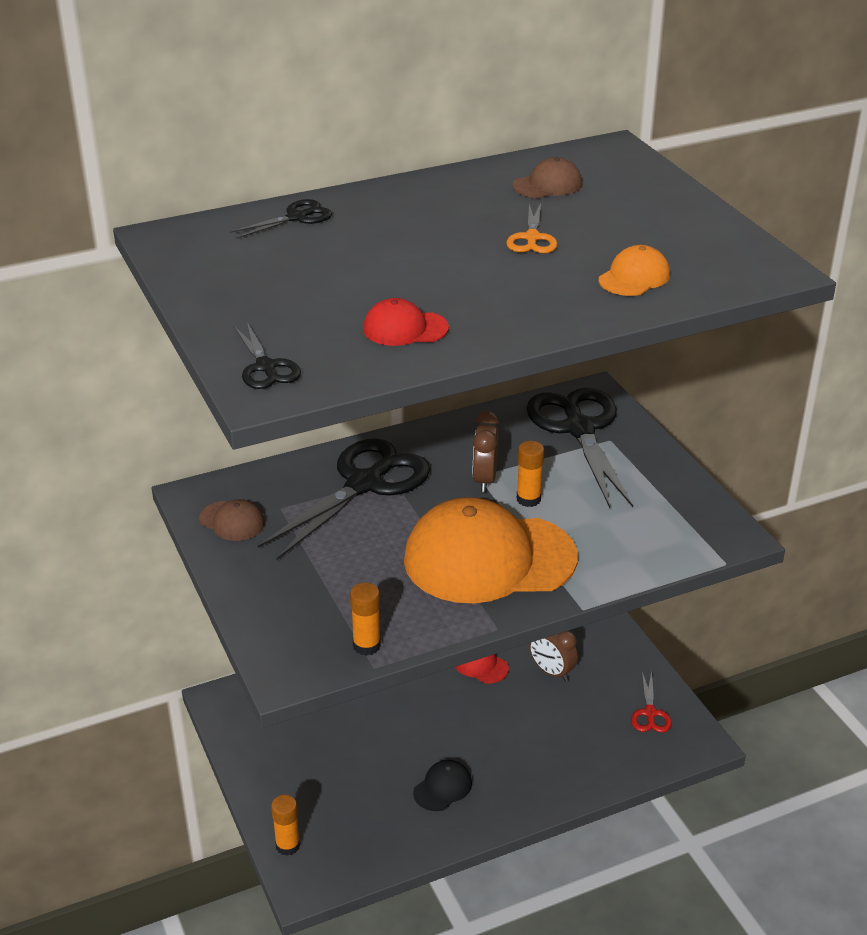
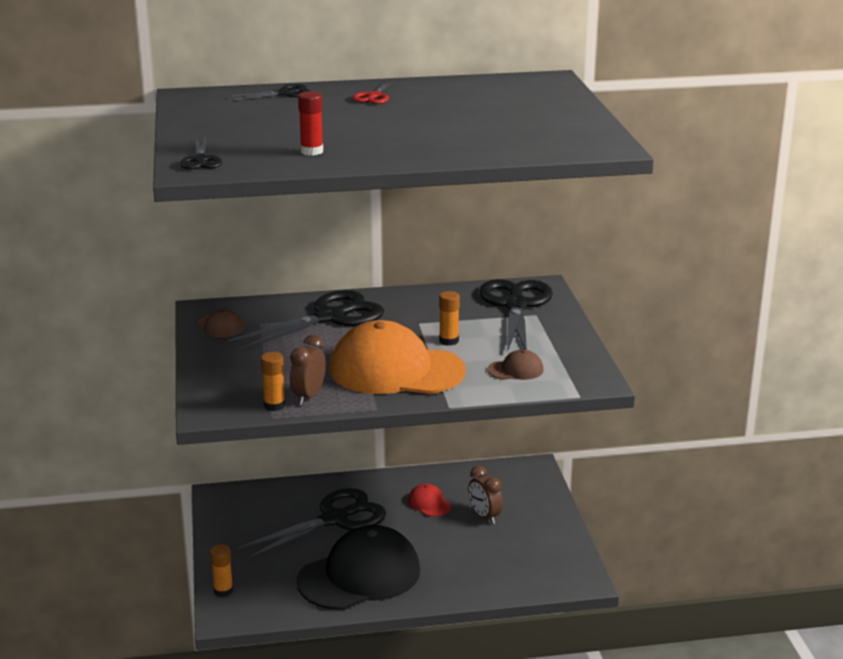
camera: 15 degrees right, 10 degrees down
(379, 709) = (335, 519): none -> black scissors
(405, 328) = (312, 151): red cap -> red glue stick
(442, 788) = (359, 575): black cap -> black cap, size x2.42
(484, 480) = (422, 326): brown clock -> brown clock (308, 396)
(532, 238) = (444, 117): orange scissors -> none
(548, 185) = (482, 92): brown cap -> brown cap (516, 370)
(634, 277) = (500, 142): orange cap -> none
(650, 713) = (552, 556): red scissors -> red scissors (374, 96)

